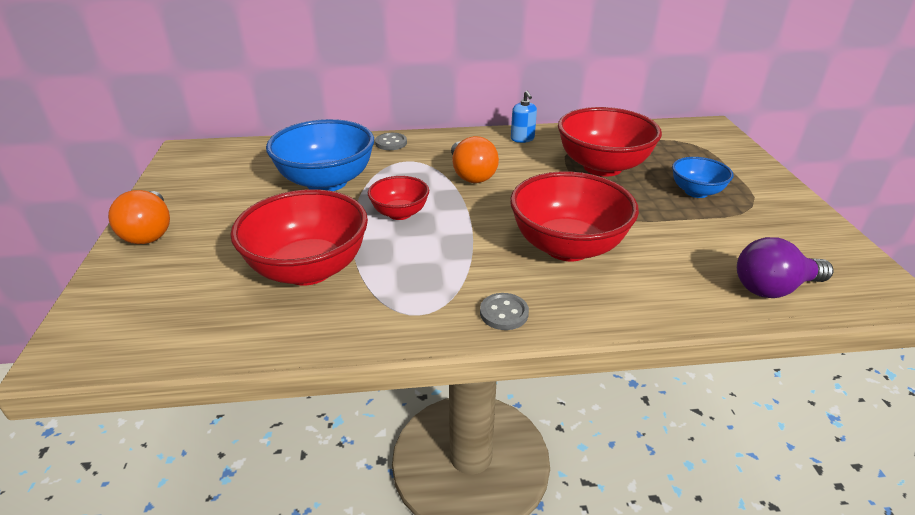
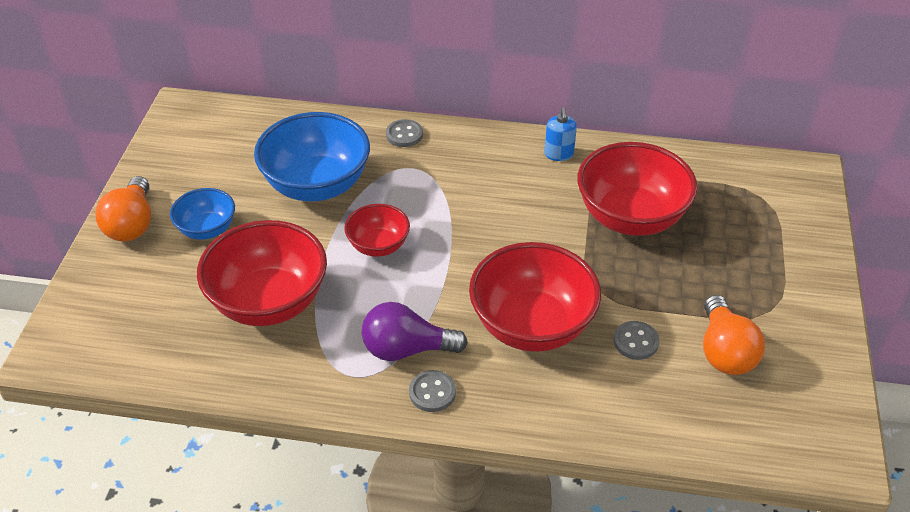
camera: 15 degrees right, 10 degrees up
(471, 175) = (475, 203): orange light bulb -> orange light bulb (724, 351)
(663, 243) = (636, 342): none -> grey button
(696, 192) = (718, 277): blue bowl -> blue bowl (207, 229)
(773, 288) = (715, 422): purple light bulb -> purple light bulb (406, 349)

